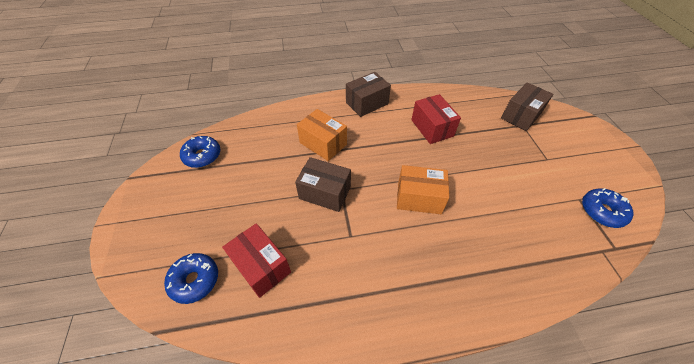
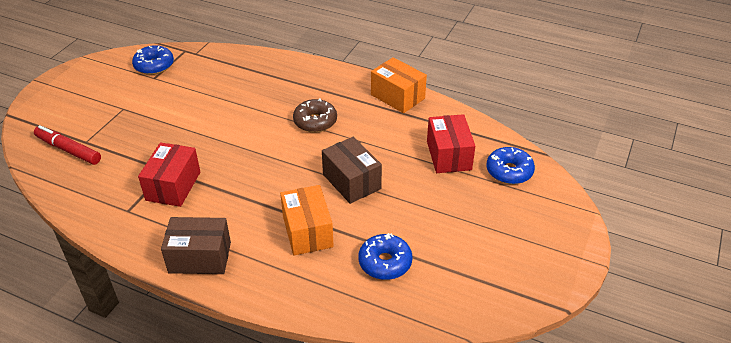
camera: 145 degrees left, 10 degrees down
(202, 156) = (461, 292): blue donut -> blue donut (385, 262)
(405, 234) = (315, 122): none -> brown donut
(419, 198) = (273, 137): orange box -> orange box (397, 96)
(521, 115) = (68, 150): brown box -> red marker

